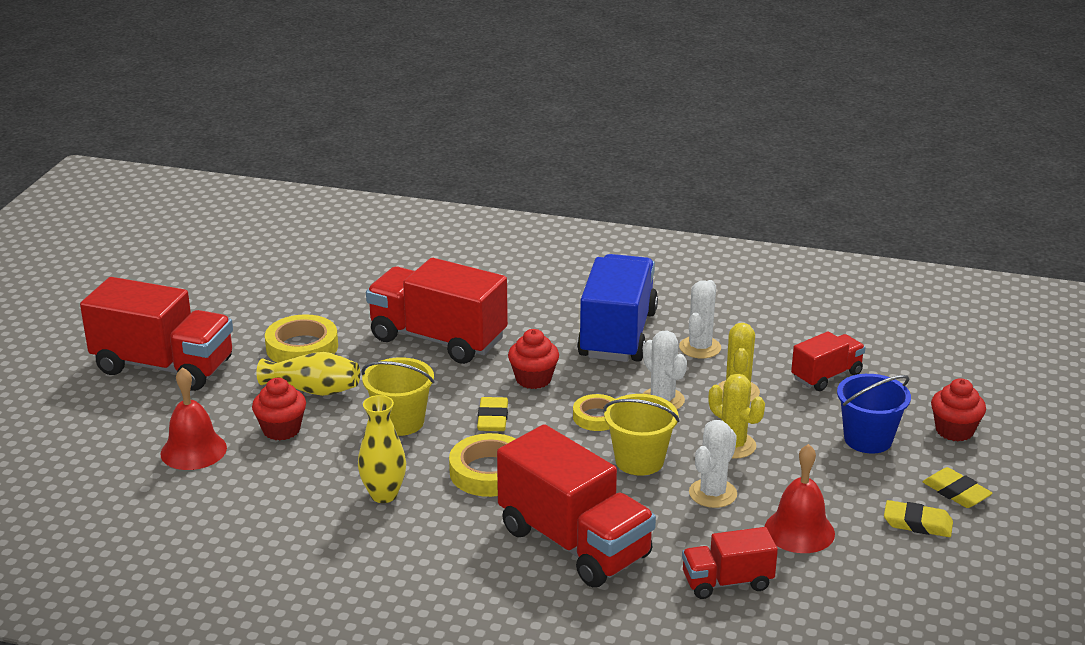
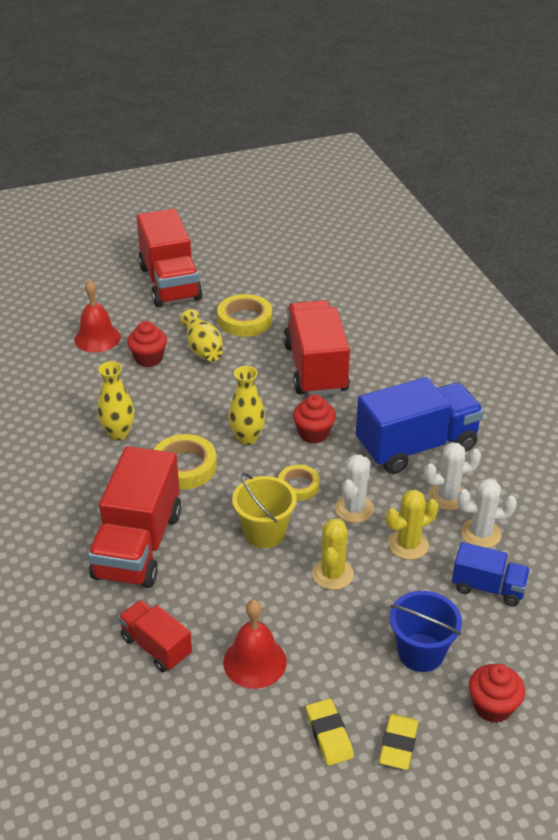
camera: 55 degrees right, 10 degrees up
(400, 422) = (203, 401): yellow bucket -> none
(493, 418) = (247, 438): yellow eraser -> yellow vase
(713, 493) = (259, 590): white cactus -> white cactus (481, 533)
(826, 376) = (488, 587): red truck -> blue truck

